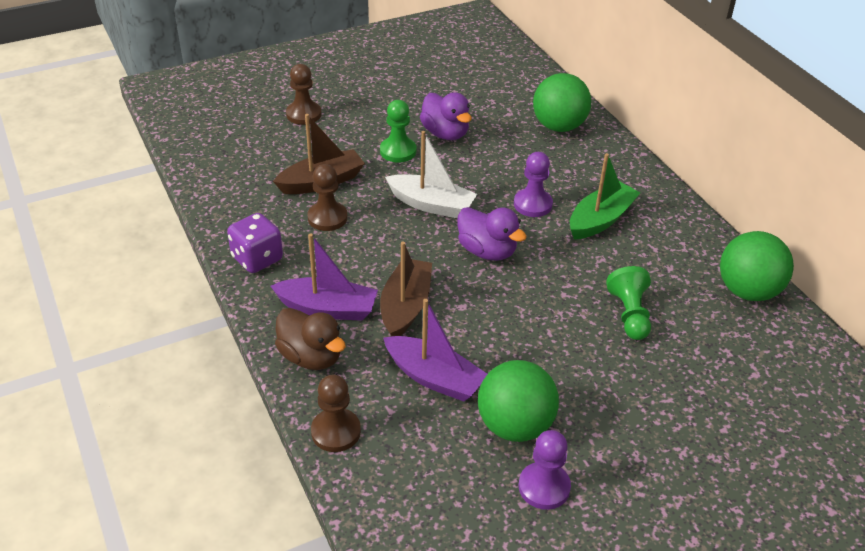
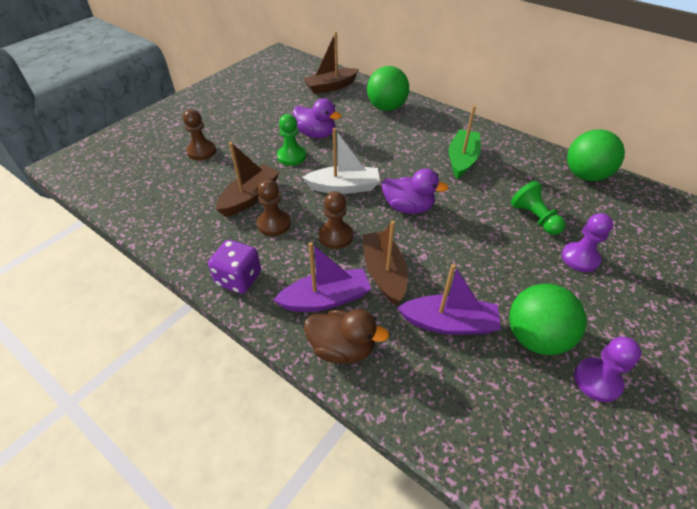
camera: 25 degrees left, 5 degrees up
(336, 432) = (411, 410): brown pawn -> brown pawn (336, 236)
(508, 78) = (331, 87): none -> brown boat
(532, 204) = (411, 164): purple pawn -> purple pawn (580, 258)

